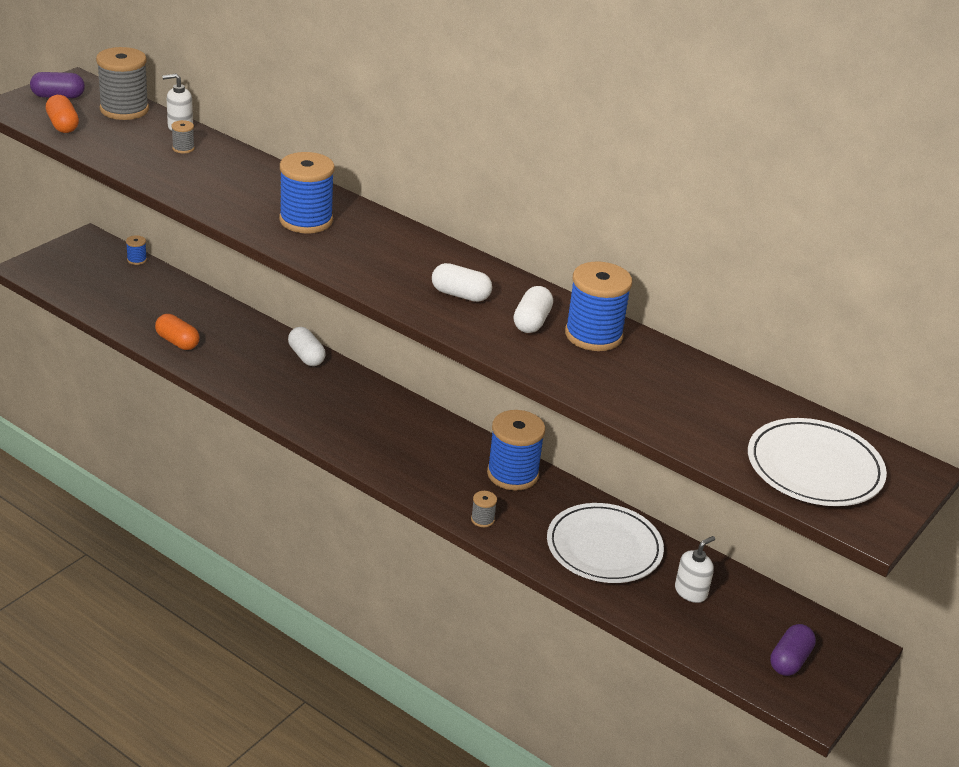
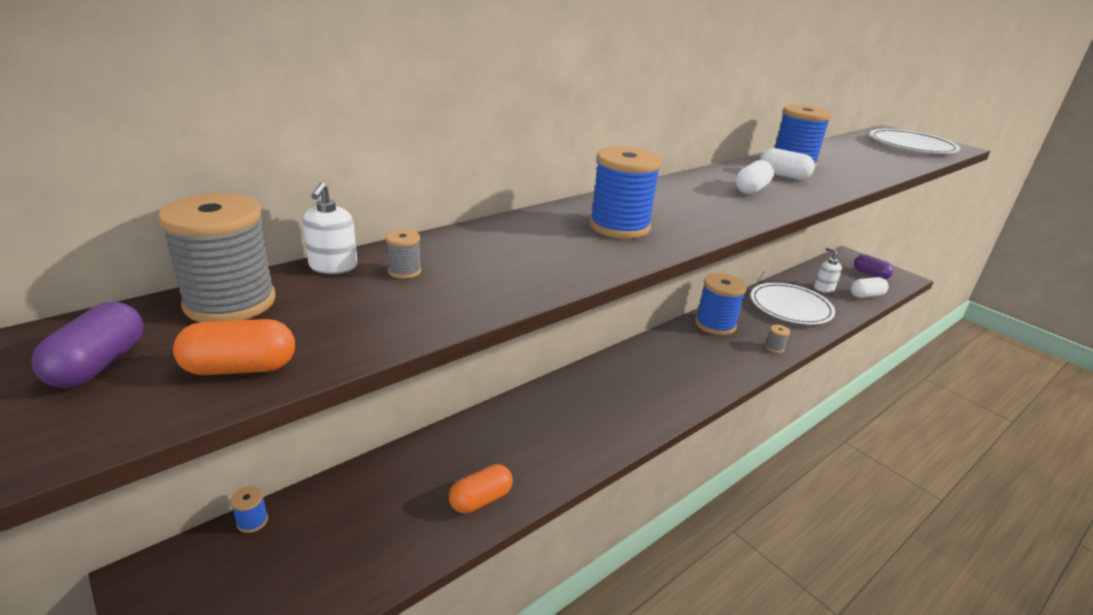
camera: 75 degrees left, 5 degrees down
(306, 356) = (536, 401): white capsule -> white capsule (866, 295)

